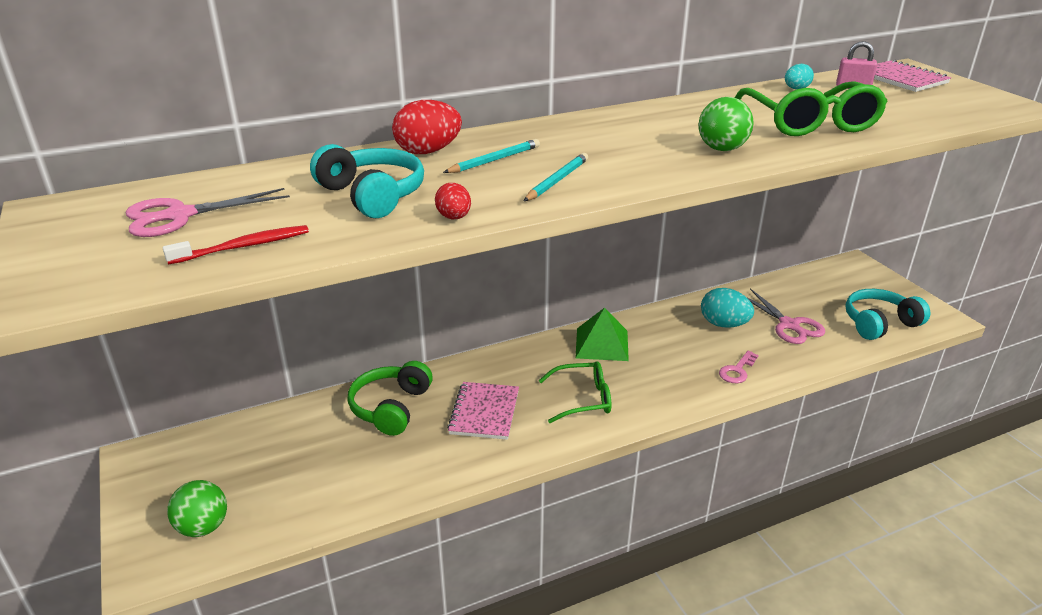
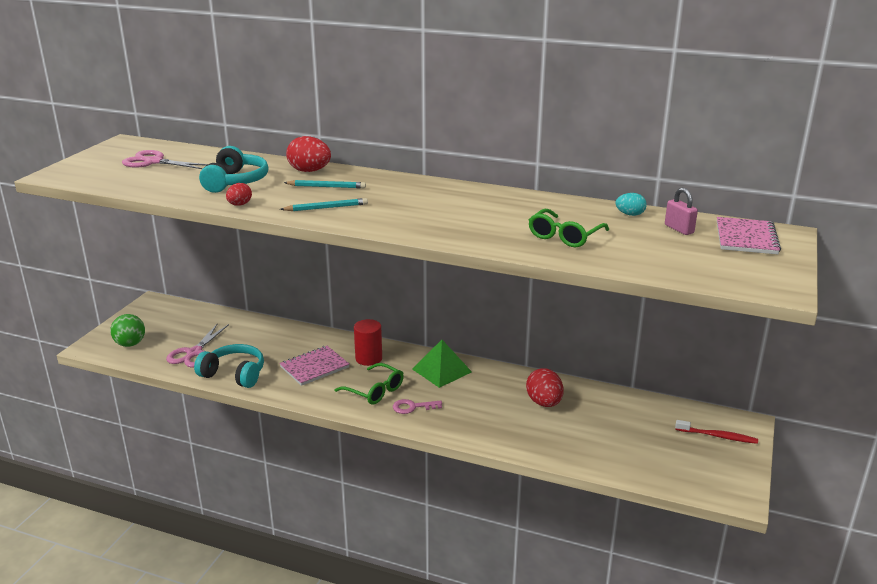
camera: 45 degrees right, 5 degrees down
(243, 247) = (144, 183): red toothbrush -> red toothbrush (717, 436)
(391, 407) = (277, 339): green headphones -> none
(519, 371) = (368, 358): none -> red cylinder
(722, 149) = (458, 228): green ball -> none
(723, 324) = (544, 403): turquoise egg -> red egg
(737, 370) = (496, 431): pink key -> pink key (413, 407)
(789, 325) = (592, 429): pink scissors -> pink scissors (194, 353)
(809, 122) = (564, 236): green glasses -> green glasses, size x0.64
(879, 323) = (669, 467): turquoise headphones -> turquoise headphones (234, 374)

